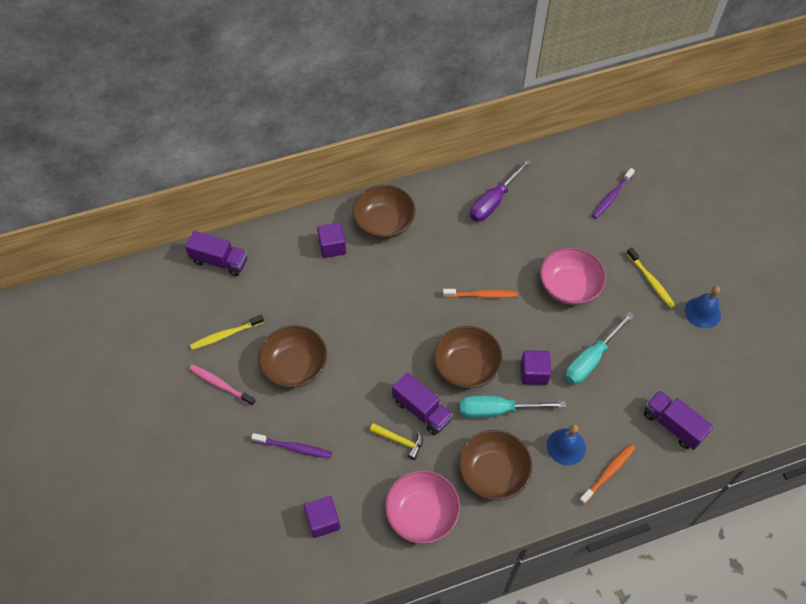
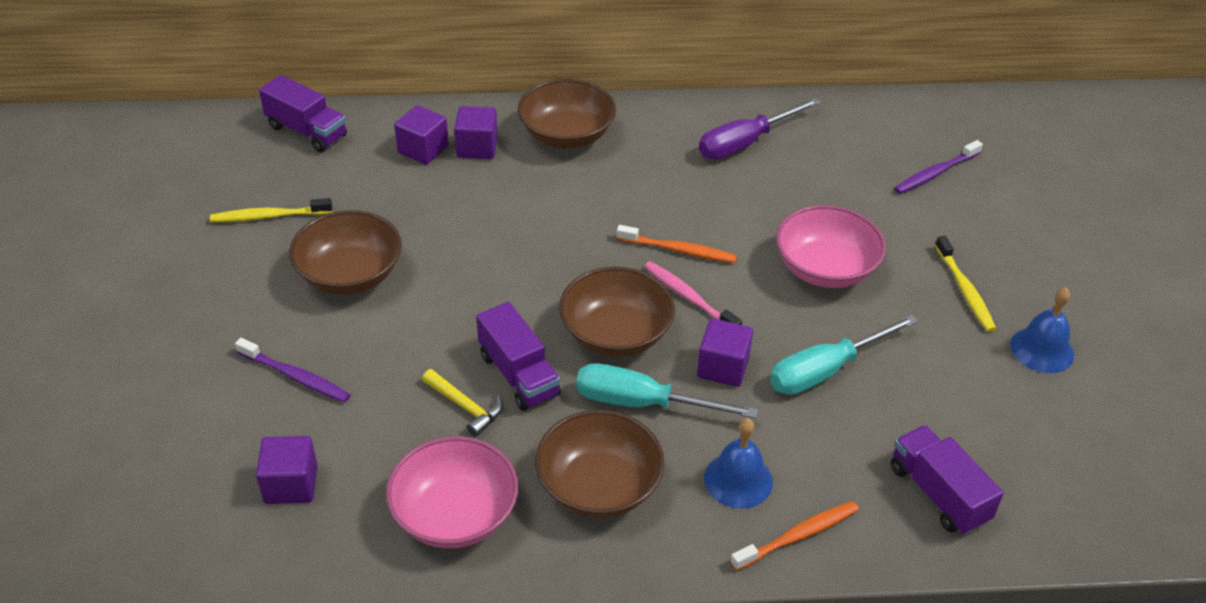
camera: 15 degrees right, 15 degrees down
(220, 384) = (229, 273): pink toothbrush -> pink toothbrush (689, 297)
(299, 257) = (423, 150): none -> purple cube

